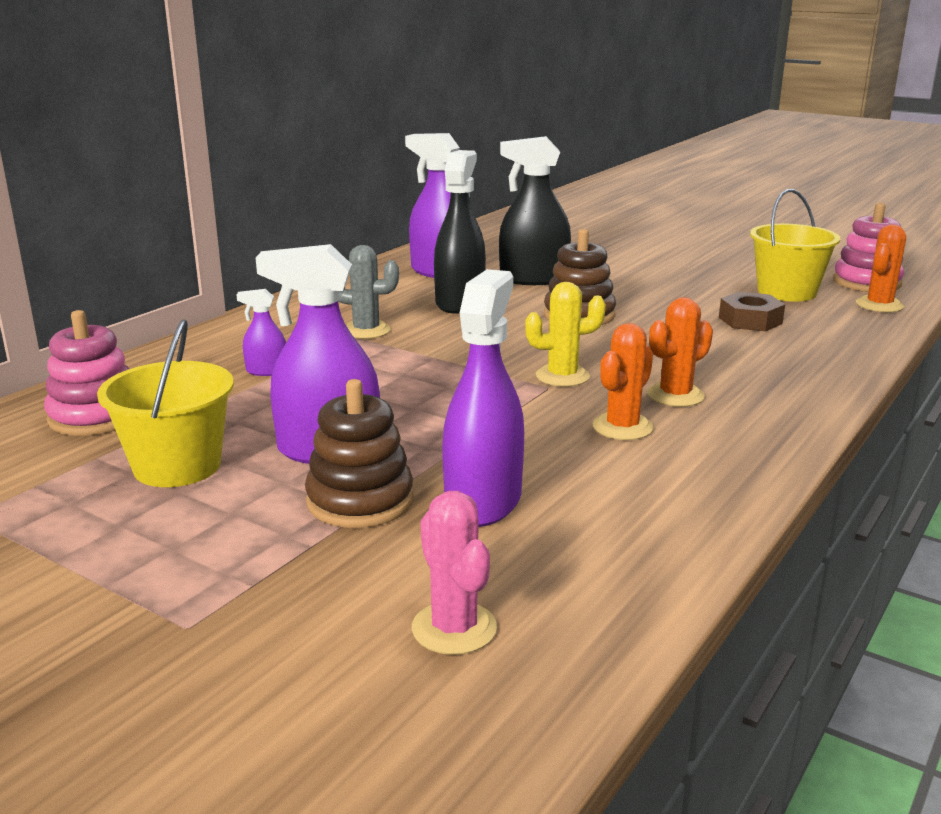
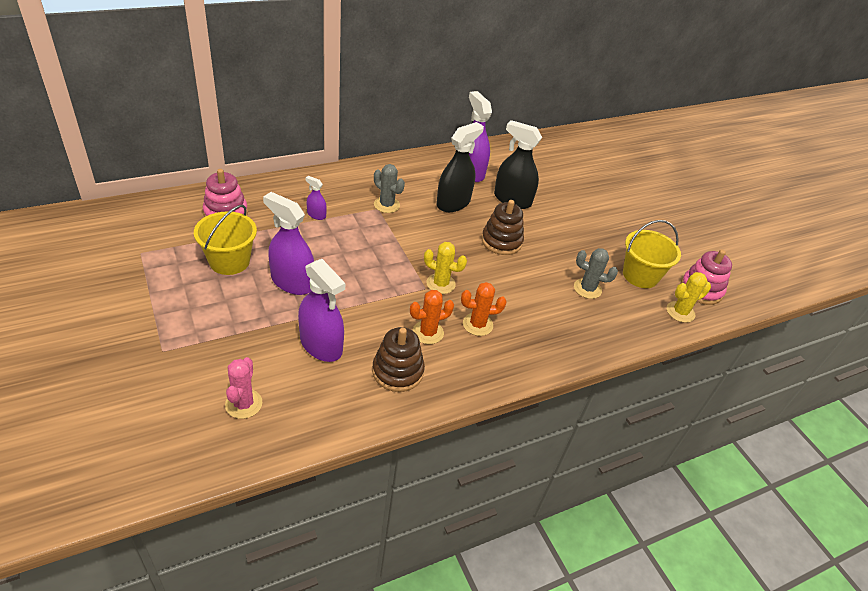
camera: 25 degrees right, 20 degrees up
(360, 501) = (276, 319): brown stacking toy -> brown stacking toy (397, 371)
(483, 501) = (321, 345): purple spray bottle -> purple spray bottle turned 90 degrees clockwise
(750, 320) = (587, 289): brown nut -> grey cactus
(879, 305) = (680, 312): orange cactus -> yellow cactus

